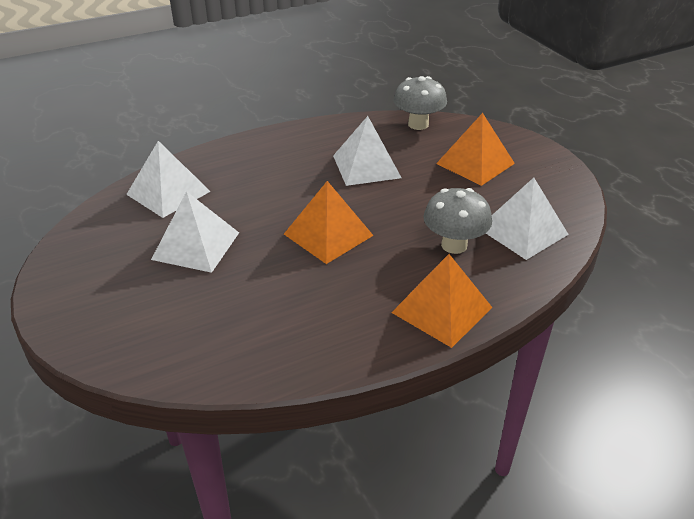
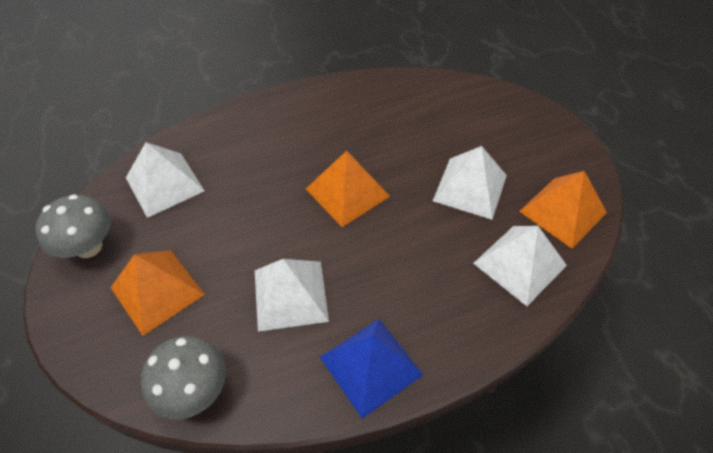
camera: 175 degrees left, 15 degrees up
(299, 139) = (371, 365): none -> blue pyramid
(442, 310) = (269, 115): orange pyramid -> orange pyramid (562, 212)
(454, 245) = (235, 172): grey mushroom -> grey mushroom (89, 247)

